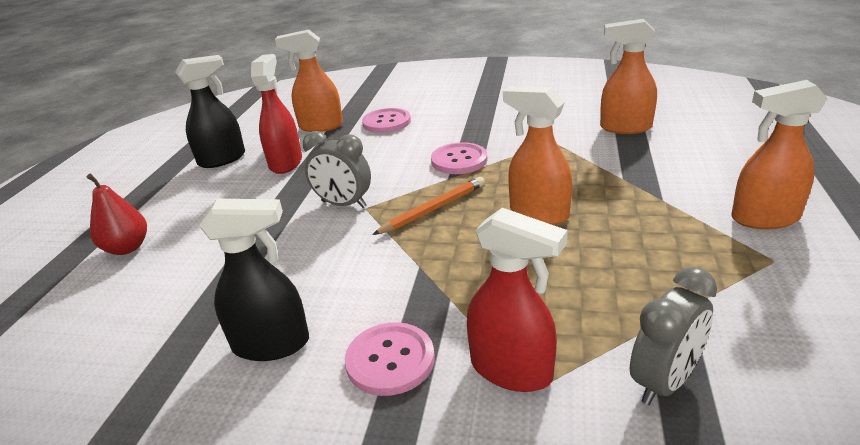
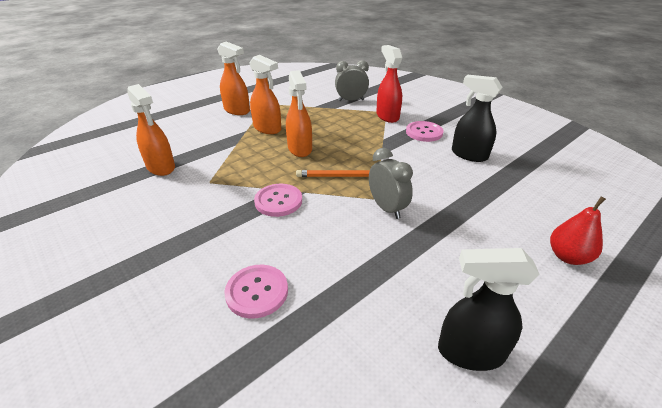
camera: 145 degrees left, 5 degrees up
(286, 163) = (401, 289): red spray bottle -> none
(320, 126) = (320, 343): orange spray bottle -> orange spray bottle (267, 128)

